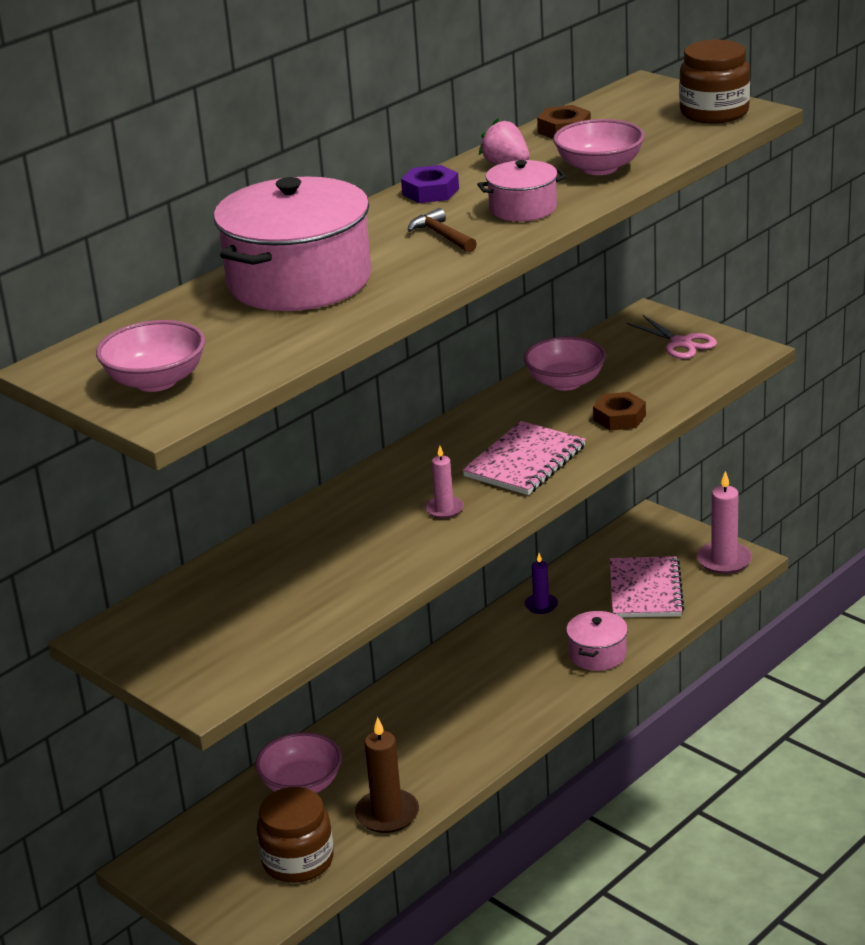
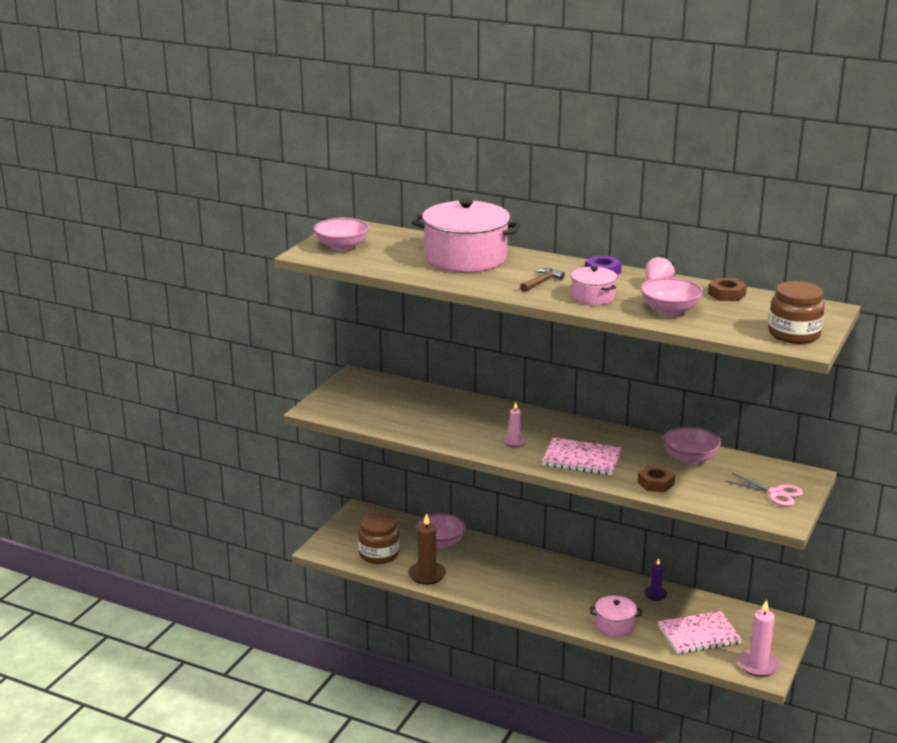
camera: 70 degrees right, 5 degrees down
(681, 343) = (776, 493): pink scissors -> pink scissors turned 90 degrees counterclockwise

